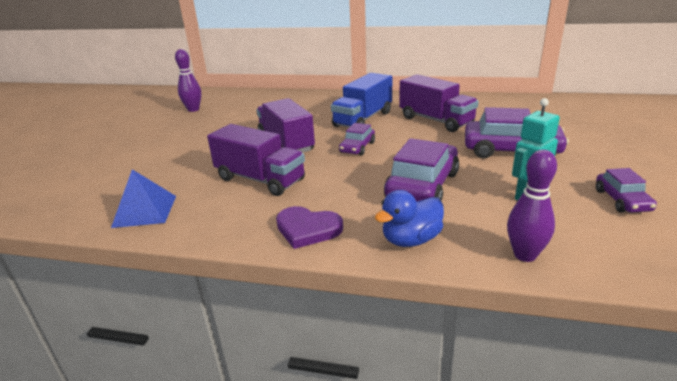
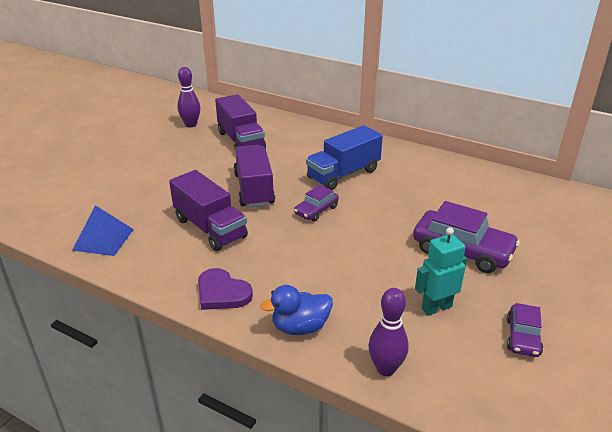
camera: 15 degrees right, 5 degrees up
(422, 186) = (347, 271): purple car -> none
(436, 120) = (414, 193): purple truck -> purple truck (241, 141)

